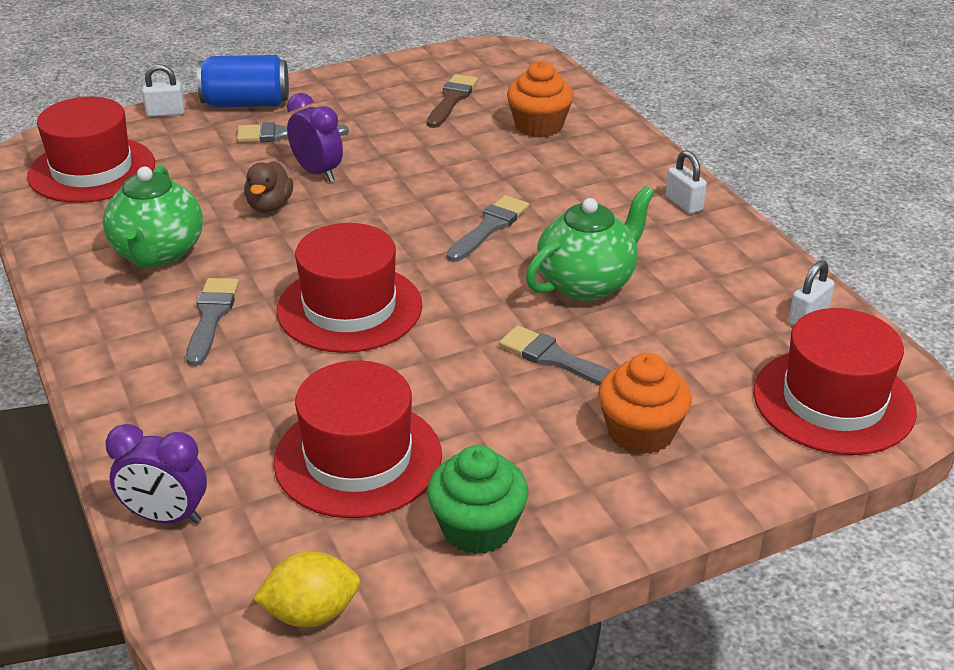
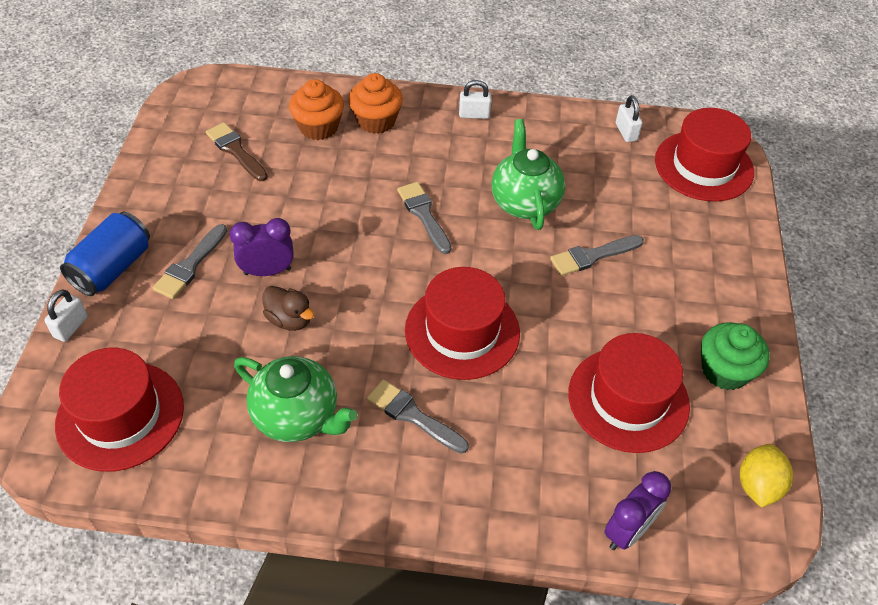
camera: 60 degrees left, 15 degrees up
(641, 432) = (683, 256): orange cupcake -> orange cupcake (376, 121)

